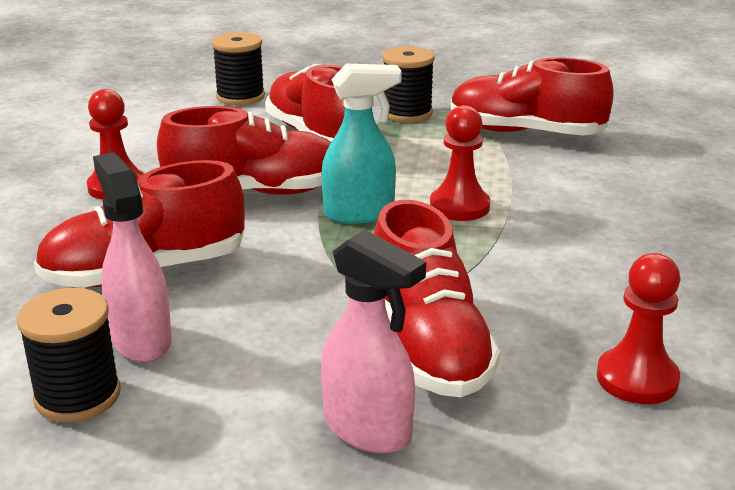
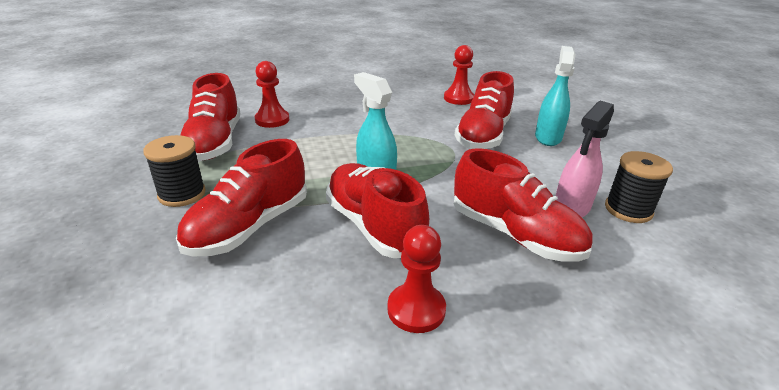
camera: 115 degrees left, 5 degrees up
(240, 97) = (139, 316): black spool -> none
(368, 430) = (548, 137): pink spray bottle -> turquoise spray bottle
(427, 345) = (483, 135): red shoe -> red shoe turned 150 degrees clockwise
(459, 206) = (343, 148): red pawn -> red pawn (272, 120)

